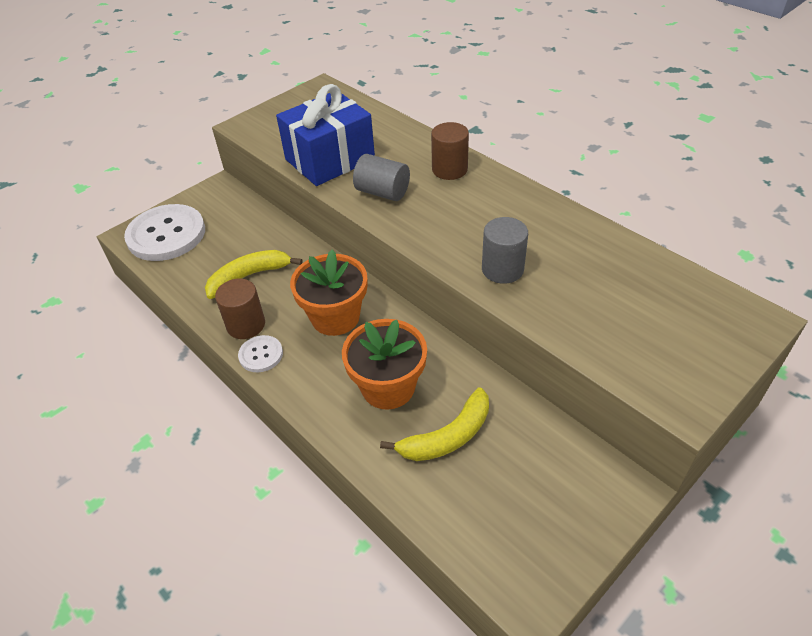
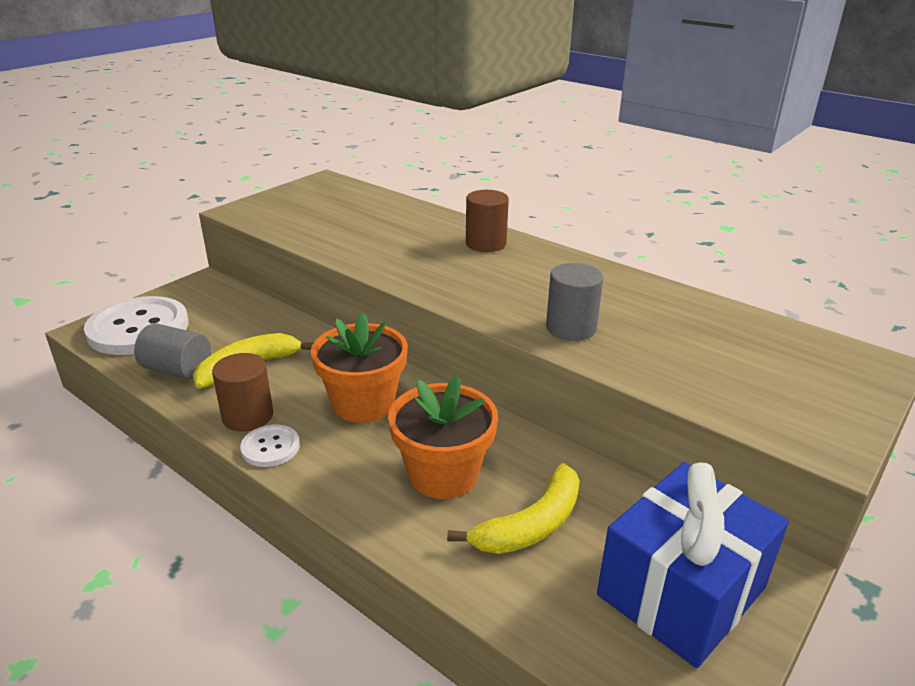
camera: 10 degrees left, 15 degrees down
(330, 159) = (345, 237): blue gift -> blue gift (681, 591)
(382, 192) = (412, 264): grey cylinder -> grey cylinder (177, 370)

